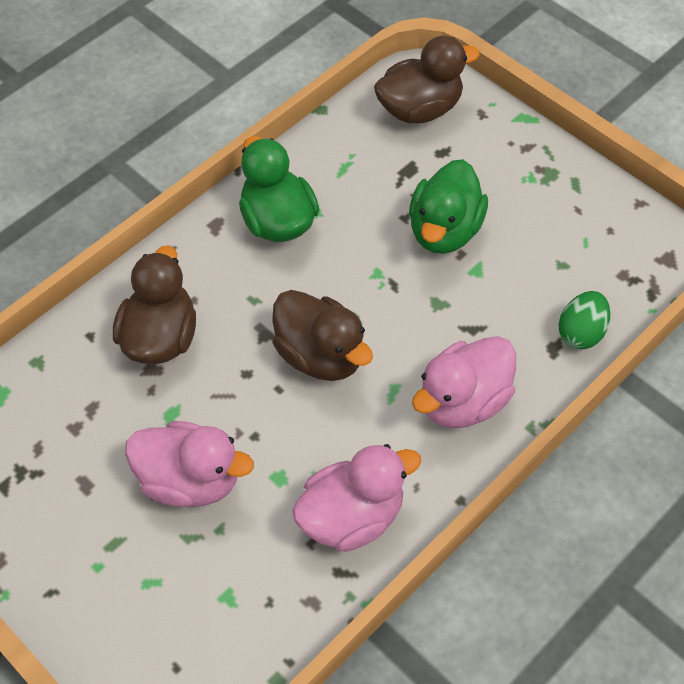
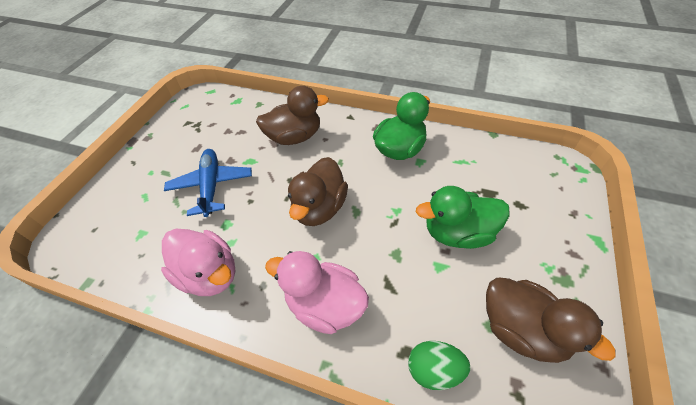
camera: 65 degrees right, 5 degrees down
(191, 480) = (211, 186): pink duck -> blue plane
(420, 109) = (542, 178): brown duck -> brown duck (521, 329)

